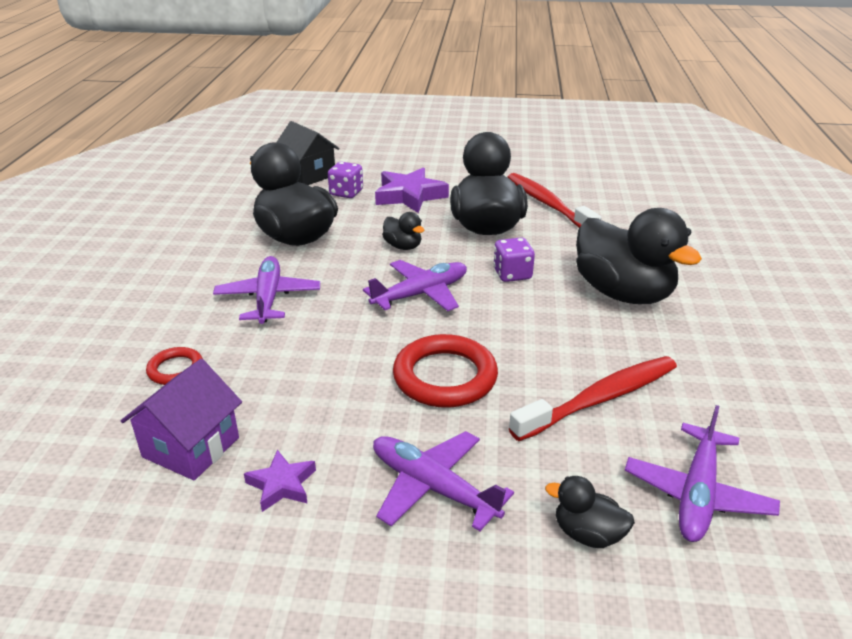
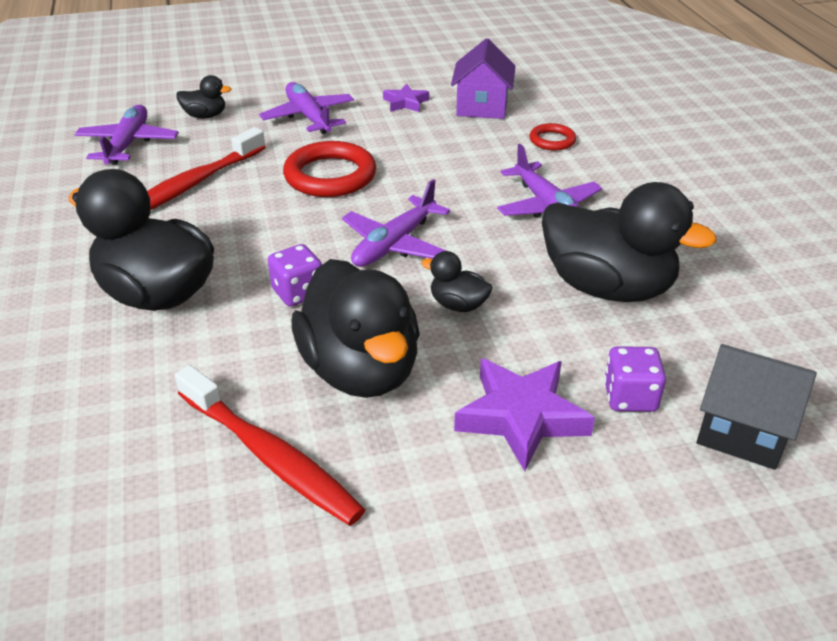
camera: 160 degrees right, 5 degrees up
(433, 488) = (308, 117): purple plane -> purple plane turned 135 degrees counterclockwise

